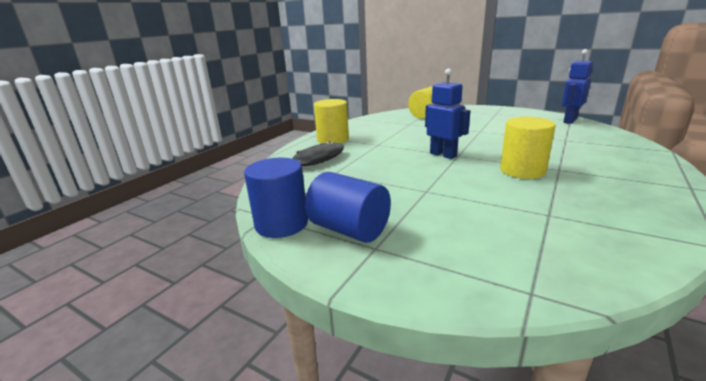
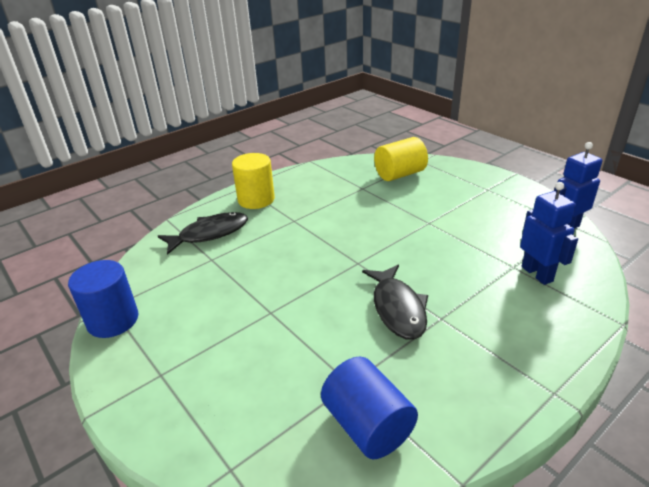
camera: 20 degrees right, 10 degrees up
(349, 229) = (158, 345): blue cylinder -> blue cylinder (368, 425)
(443, 155) = (342, 257): blue robot -> blue robot (537, 274)
(522, 170) = (397, 309): yellow cylinder -> black fish

